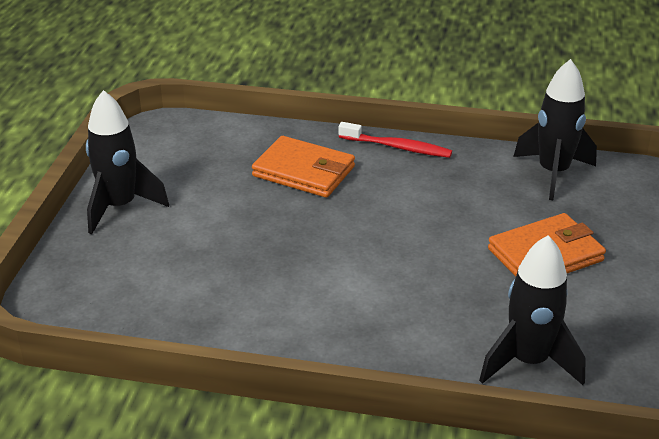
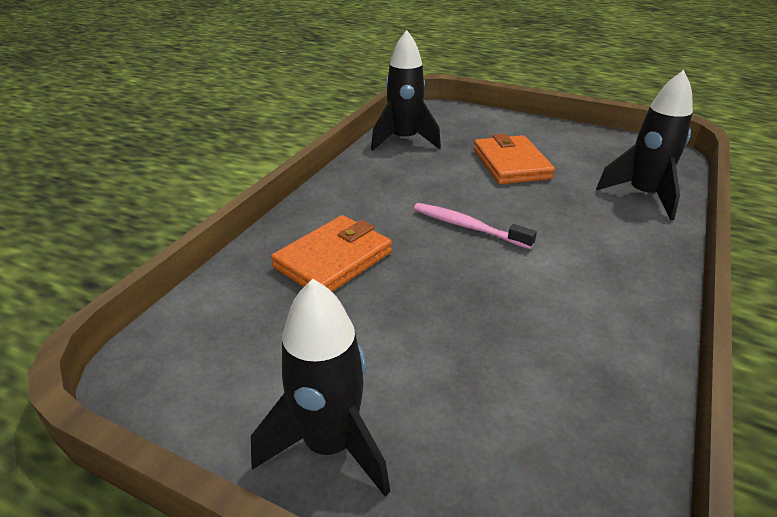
camera: 75 degrees left, 0 degrees up
(390, 236) = (468, 227): none -> pink toothbrush
(397, 147) = (323, 198): red toothbrush -> none

